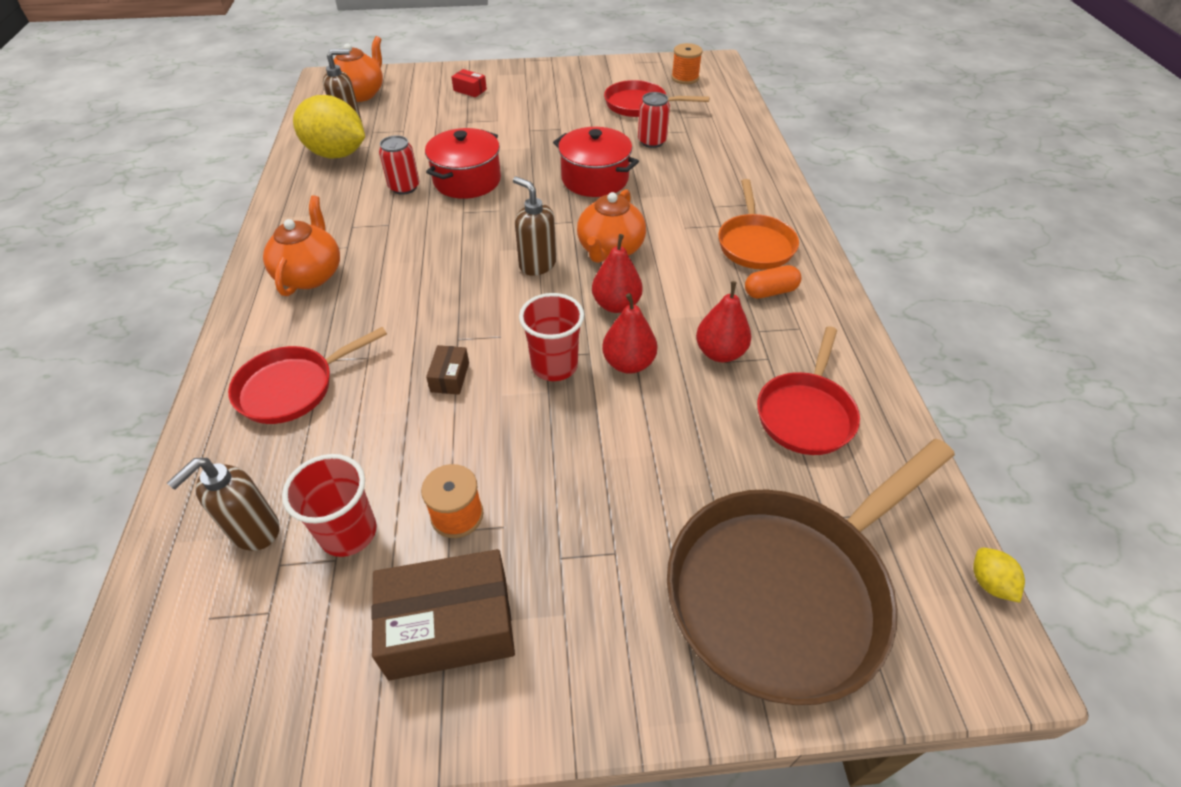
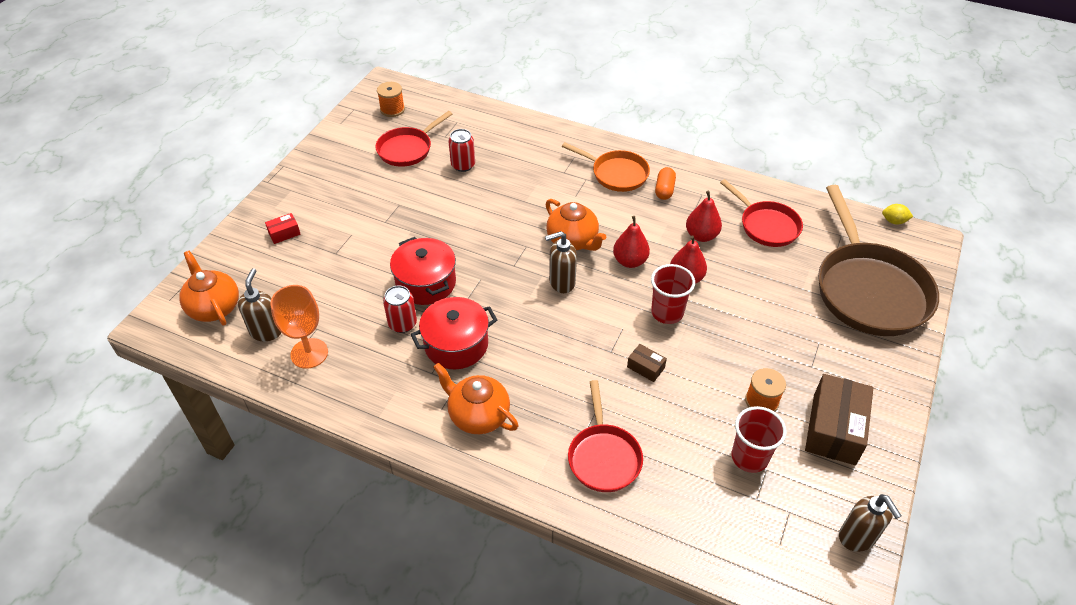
camera: 60 degrees left, 0 degrees up
(254, 531) = (724, 506): brown soap dispenser -> brown soap dispenser (857, 537)
(337, 154) = (309, 353): yellow lemon -> orange goblet
(595, 179) = (484, 214): red pot -> red pot (456, 344)

